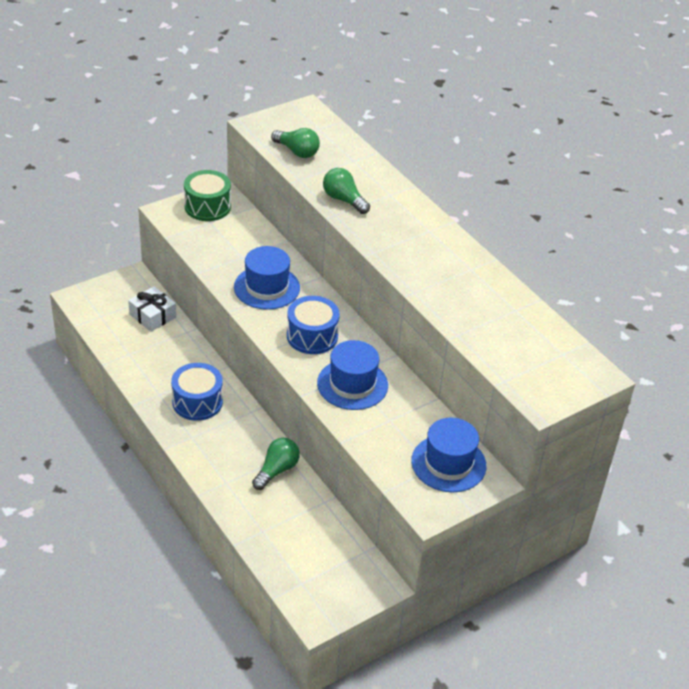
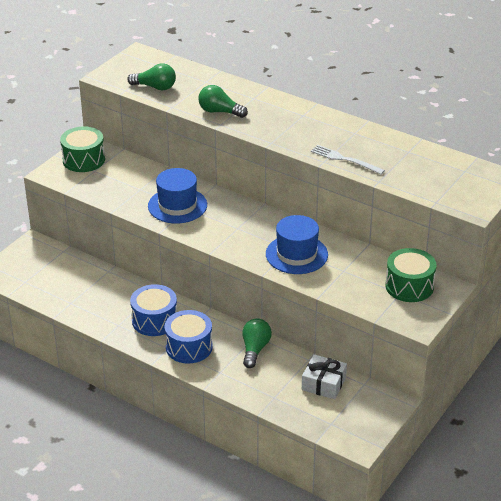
camera: 20 degrees left, 5 degrees down
(152, 316) = (70, 267): white gift -> white gift (323, 383)
(312, 336) = (240, 230): blue drum -> blue drum (189, 347)
(438, 297) = (345, 159): none -> white fork
(448, 463) = (409, 286): blue hat -> green drum

